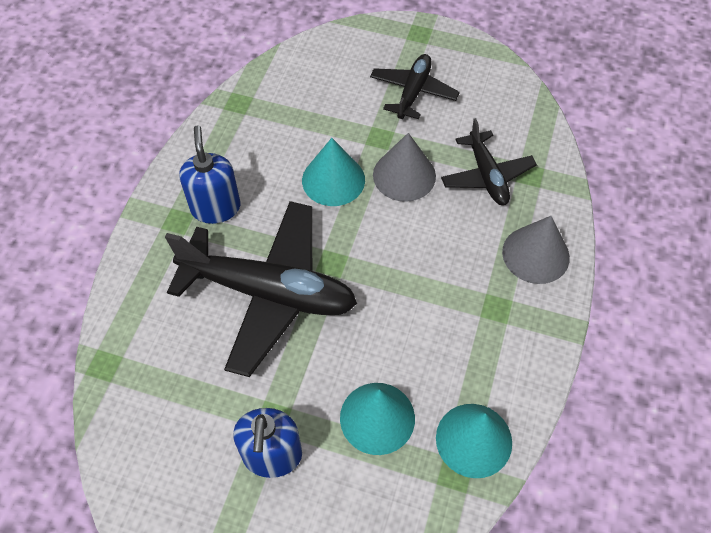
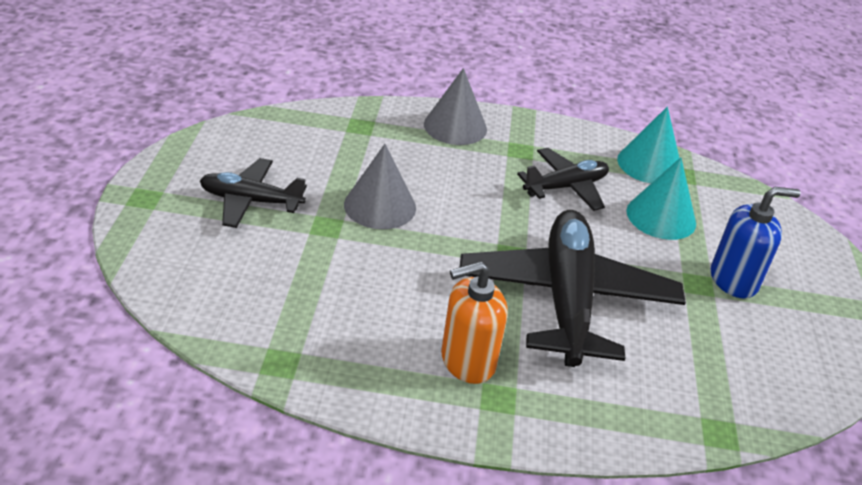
camera: 105 degrees left, 20 degrees down
(215, 207) = (467, 361): blue soap dispenser -> orange soap dispenser
(333, 180) = (398, 259): turquoise cone -> none
(486, 176) = (368, 151): black plane -> black plane (566, 187)

